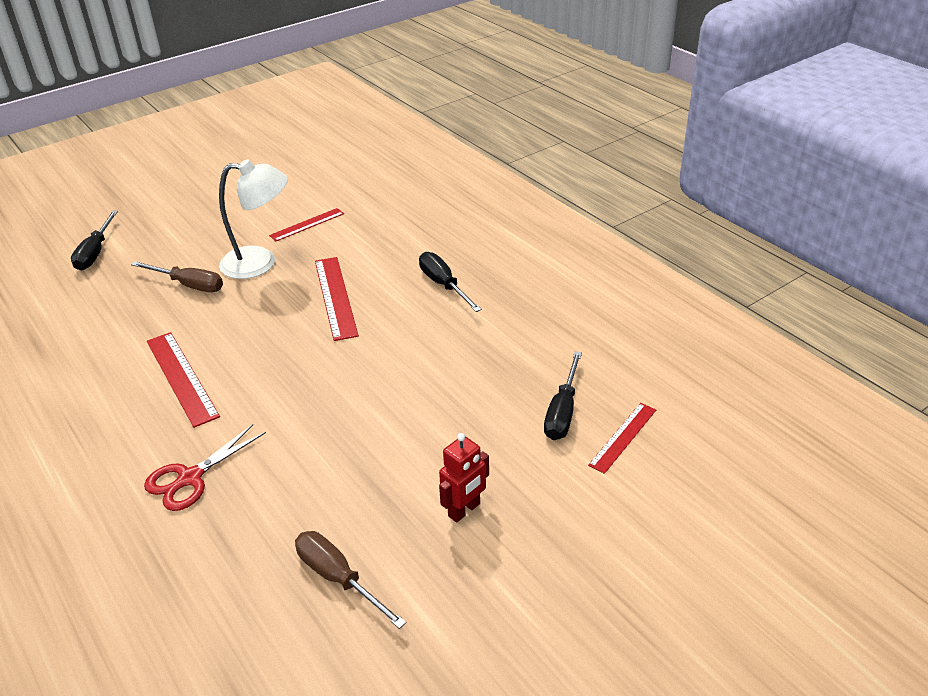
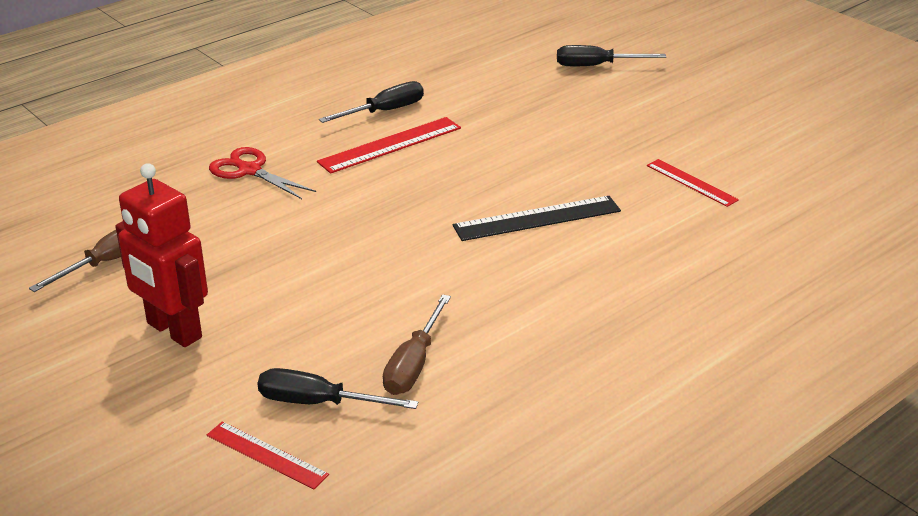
camera: 85 degrees right, 5 degrees down
(189, 285) = (546, 125): brown screwdriver -> brown screwdriver (414, 364)
(260, 263) = (598, 161): white lamp -> none
(335, 297) = (537, 218): red ruler -> black ruler
(443, 285) = (576, 297): black screwdriver -> black screwdriver (384, 111)
(464, 510) = (173, 331): red robot -> red robot, size x1.67

